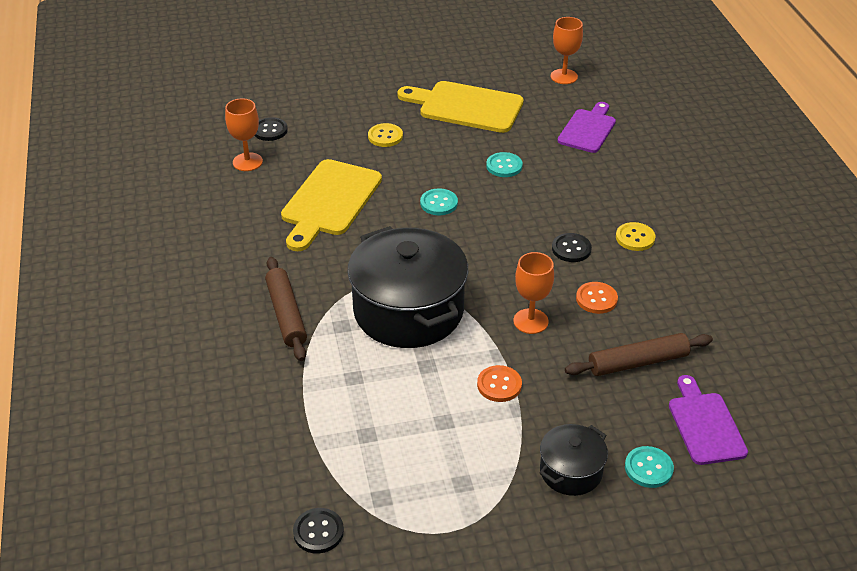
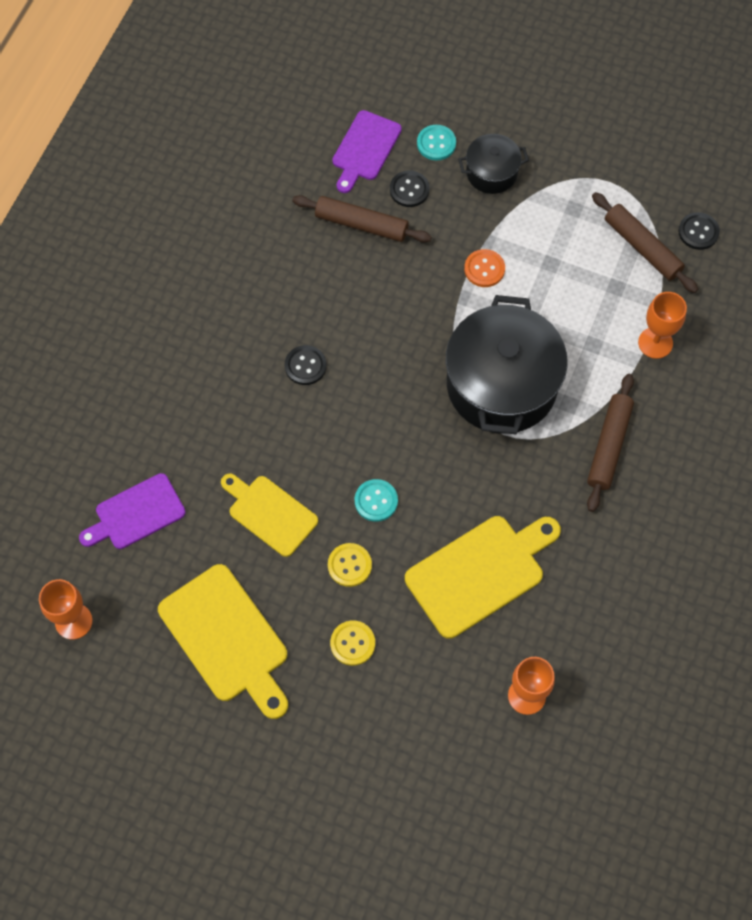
camera: 145 degrees left, 25 degrees up
(270, 130) = (470, 740): black button -> black button (409, 190)
(366, 484) = (642, 247): none -> brown rolling pin
(504, 166) = (269, 513): turquoise button -> yellow cutting board
(530, 321) = (409, 312): orange goblet -> orange goblet (655, 343)
(596, 299) = (335, 300): orange button -> none
(635, 238) = (238, 343): yellow button -> yellow button (349, 565)

